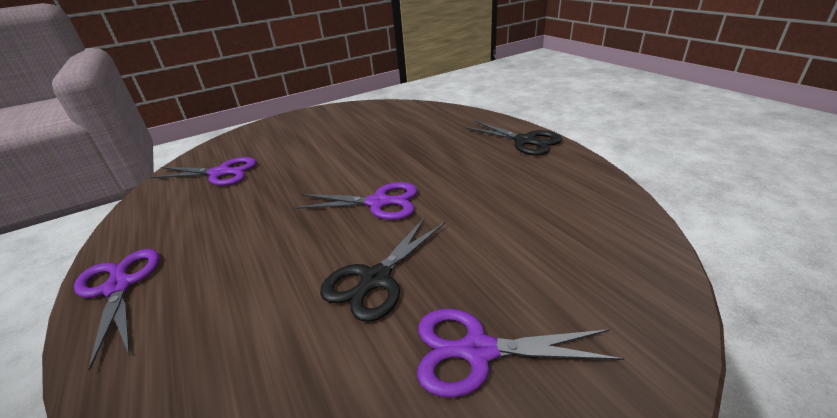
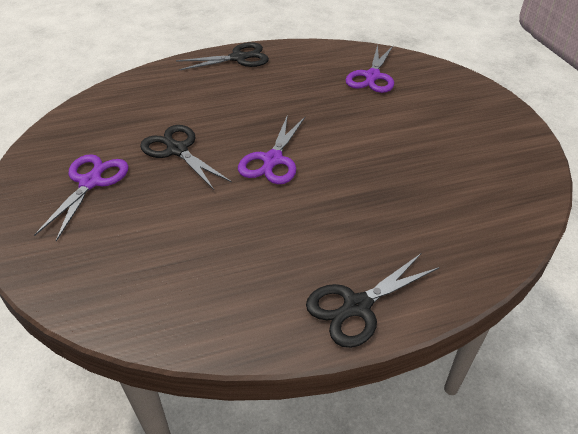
camera: 100 degrees right, 10 degrees up
(119, 287) = (238, 58): purple scissors -> black scissors

